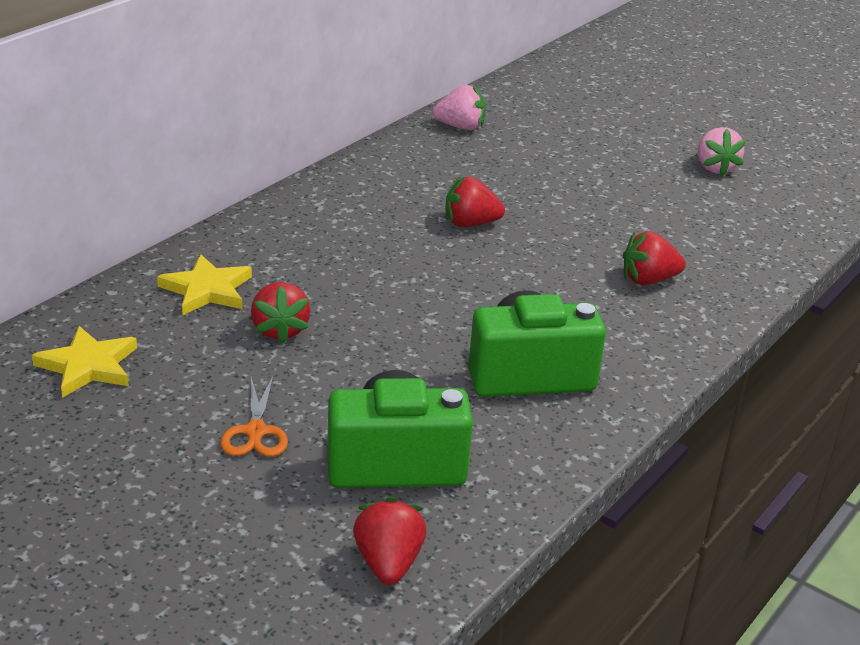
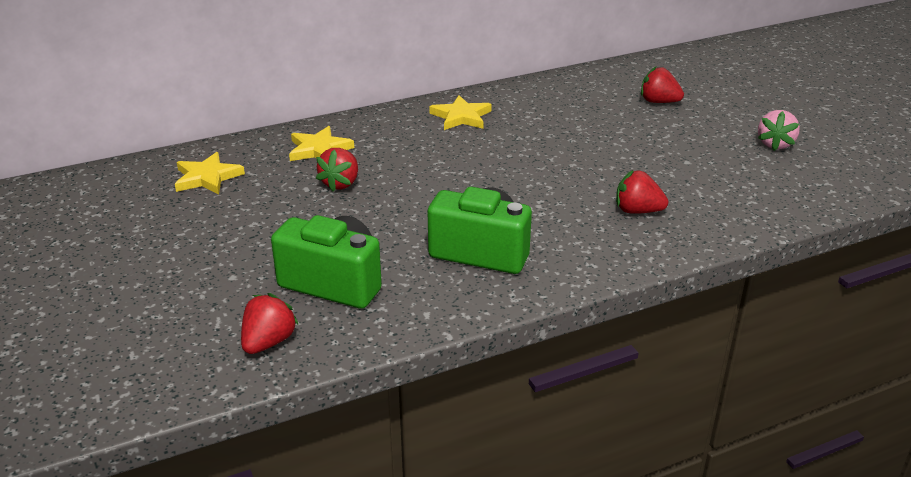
camera: 30 degrees right, 0 degrees up
(255, 431) = (266, 240): orange scissors -> none
(348, 205) = (461, 117): none -> yellow star
(460, 127) = (592, 81): pink strawberry -> none
(470, 224) = (536, 145): red strawberry -> red strawberry (659, 102)

